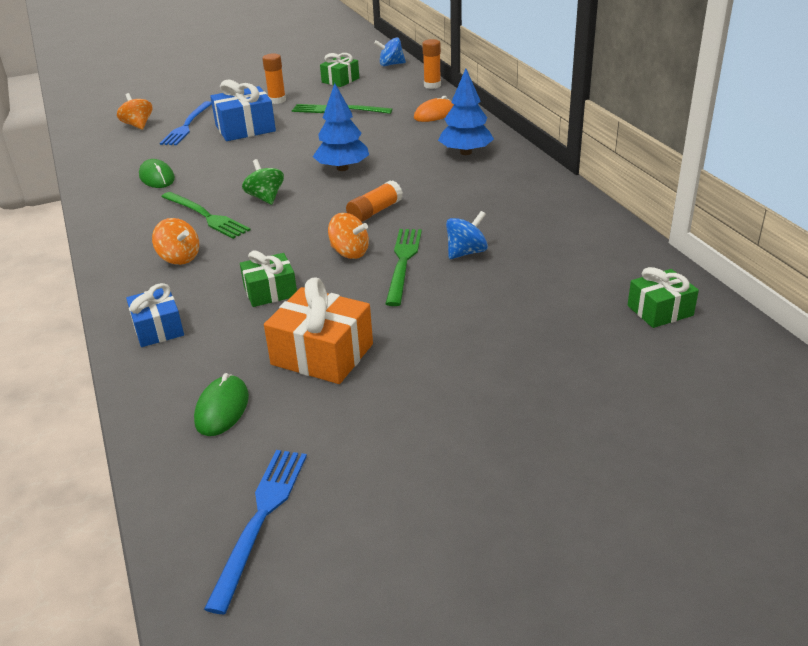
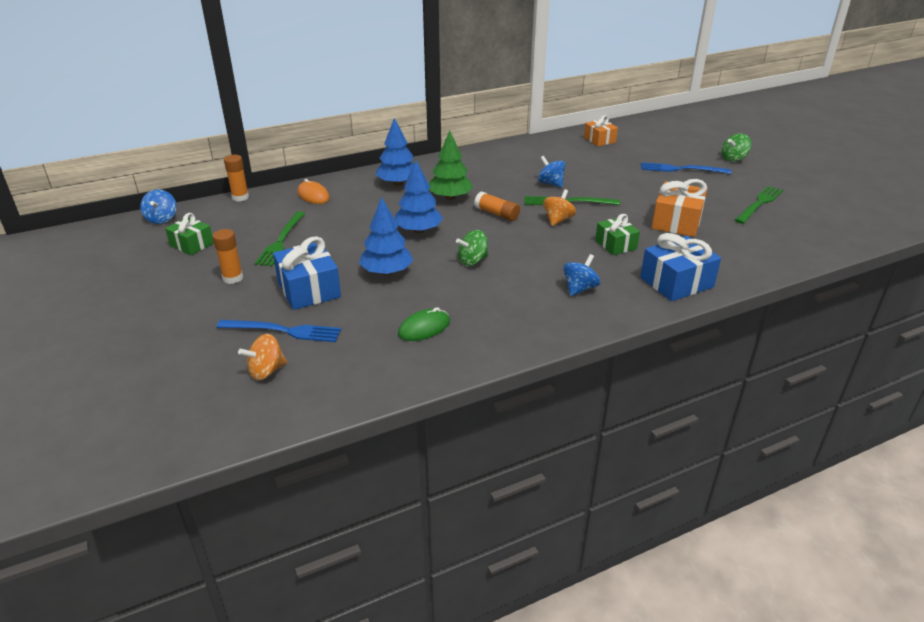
camera: 95 degrees left, 0 degrees up
(158, 328) = (676, 282): blue gift -> blue gift, size x1.56
(179, 258) = (579, 289): orange spinning top -> blue spinning top
(206, 216) = (507, 286): green fork -> green fork (759, 204)
(222, 408) = (742, 247): green mouse -> none
(260, 519) = (810, 228): blue fork -> blue fork (681, 169)
(261, 157) = (387, 272): none -> blue tree
(424, 183) = (450, 197): none -> green tree
(602, 484) = (733, 158): none -> green spinning top
(660, 310) = (599, 140): green gift -> orange gift

